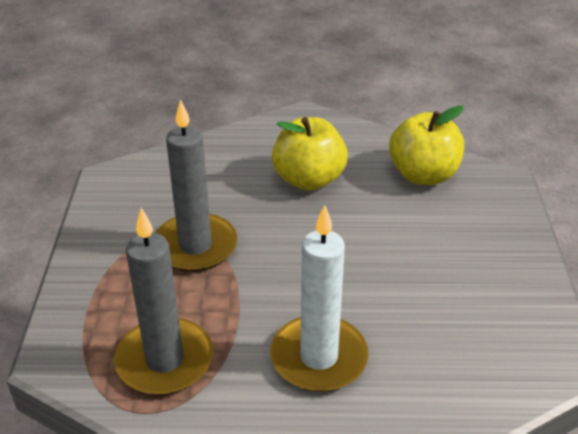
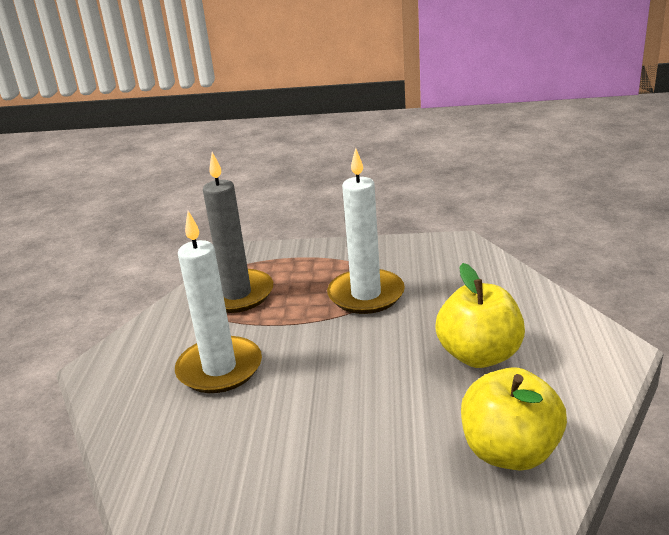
camera: 95 degrees right, 10 degrees down
(195, 246) = (366, 295): grey candle -> white candle

